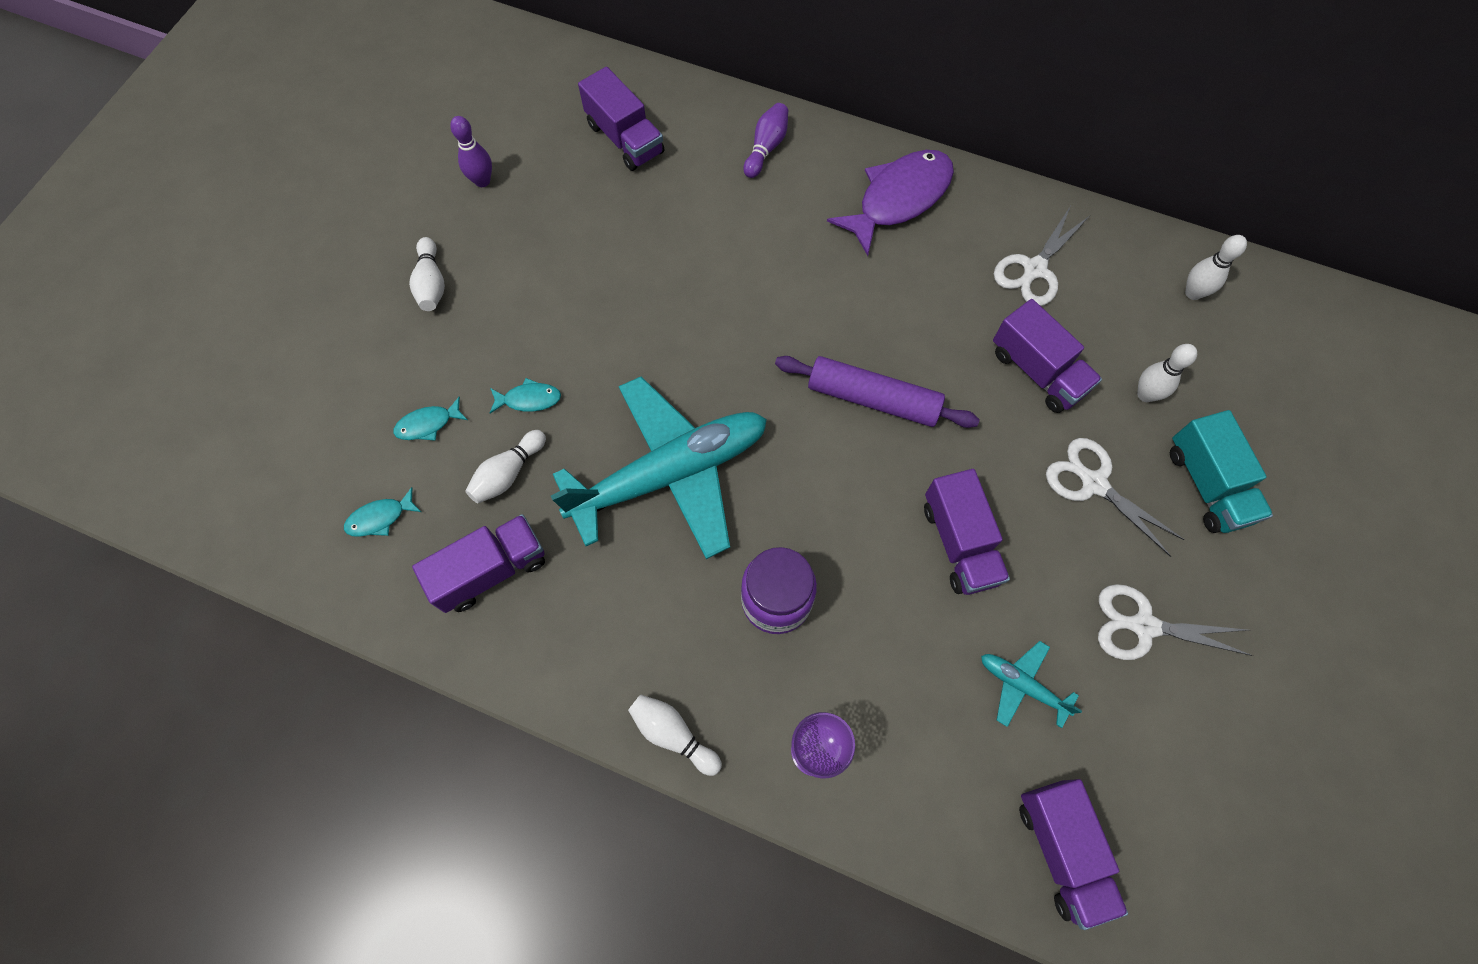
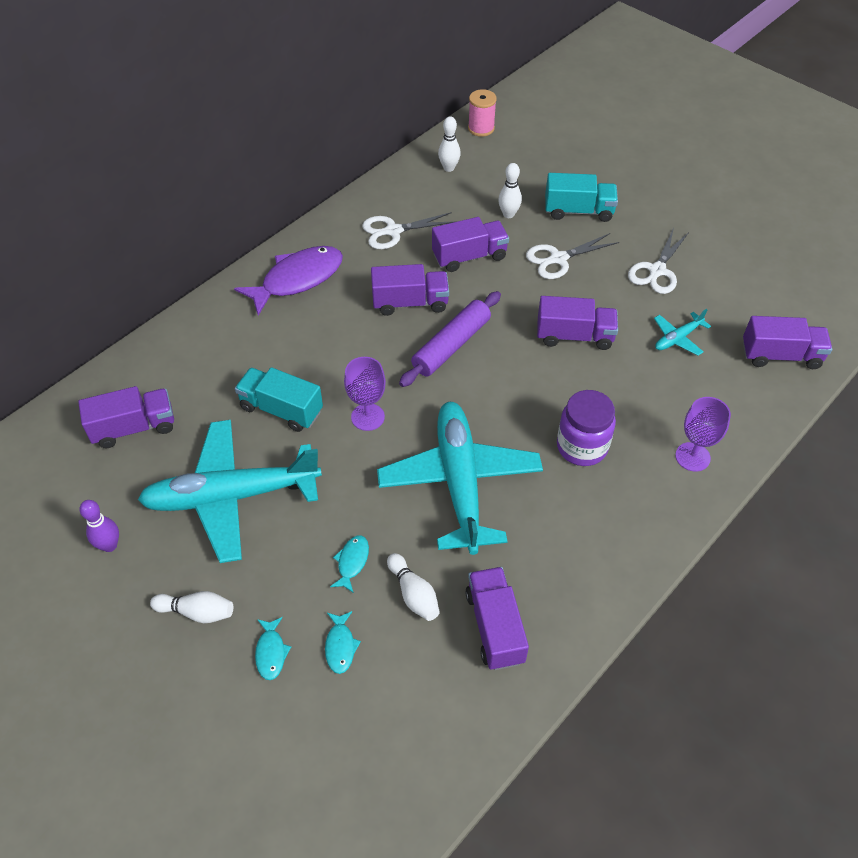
camera: 70 degrees left, 15 degrees down
(380, 518) = (415, 705): turquoise fish -> turquoise fish (271, 652)
(572, 257) = (231, 496): none -> turquoise plane
(673, 734) = (661, 536): white bowling pin -> none
(701, 258) = (281, 409): none -> turquoise truck
(725, 346) = (367, 417): none -> purple goblet
(766, 148) = (204, 339): purple bowling pin -> none
(898, 199) = (297, 279): purple fish -> purple fish turned 75 degrees clockwise
(921, 330) = (410, 303): none -> purple truck
(1034, 269) = (393, 231): white scissors -> white scissors turned 105 degrees clockwise
(1302, 306) = (481, 128): none -> pink spool

